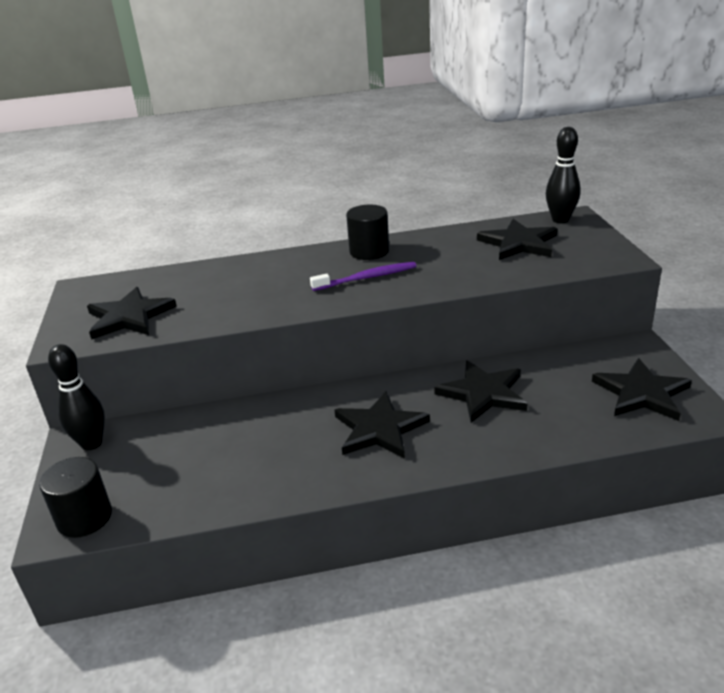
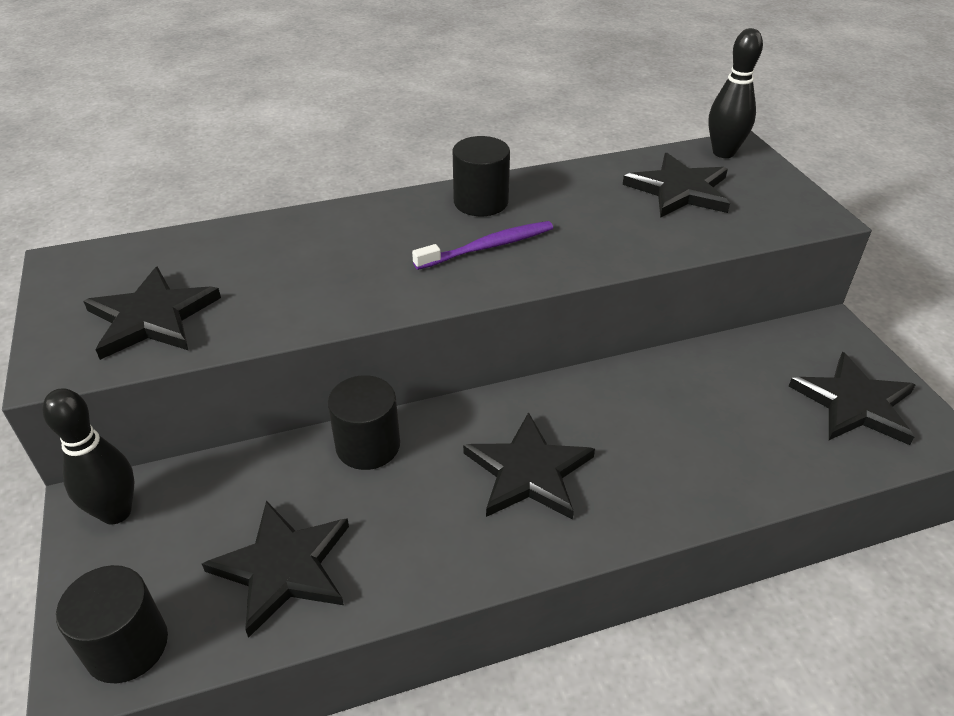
camera: 10 degrees left, 10 degrees up
(268, 410) = (368, 445): none -> black cylinder
(483, 393) = (655, 409): black star -> black star (283, 567)

